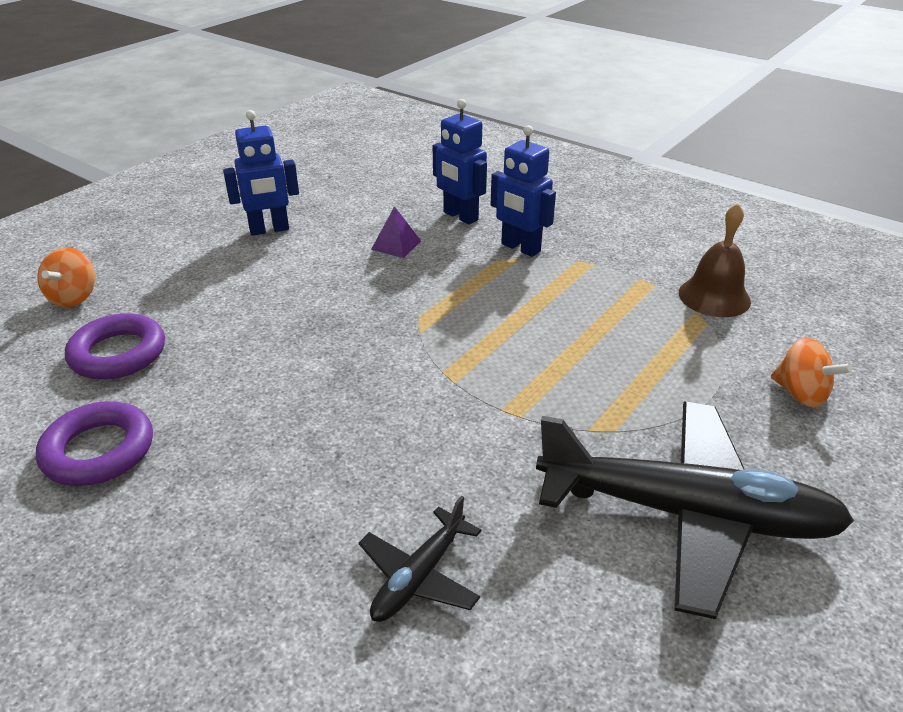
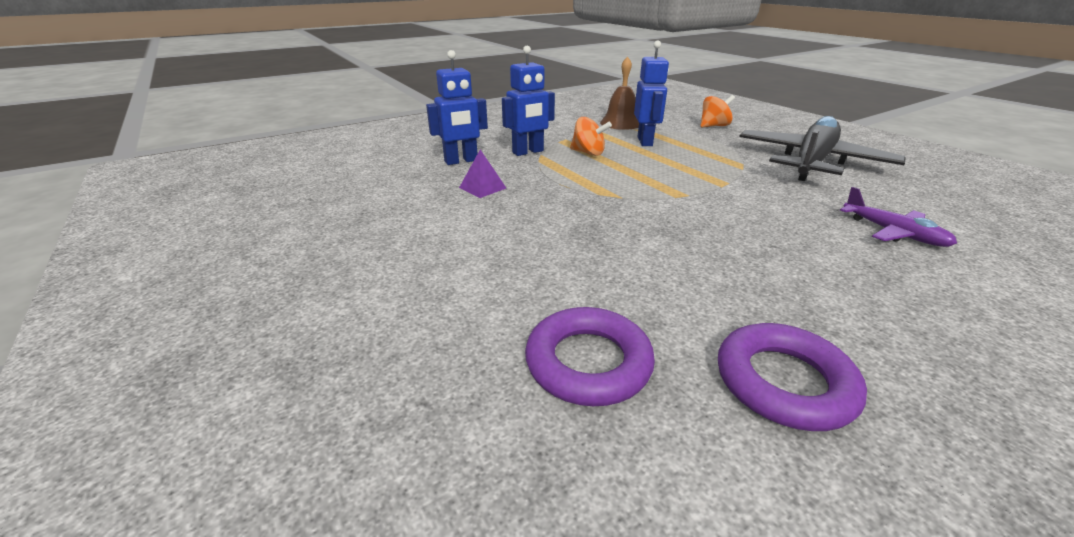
camera: 70 degrees left, 5 degrees down
(74, 297) = (411, 408): orange spinning top -> orange spinning top (588, 153)
(269, 230) = (386, 239): blue robot -> blue robot (645, 141)
(419, 576) = (893, 233): black plane -> purple plane

